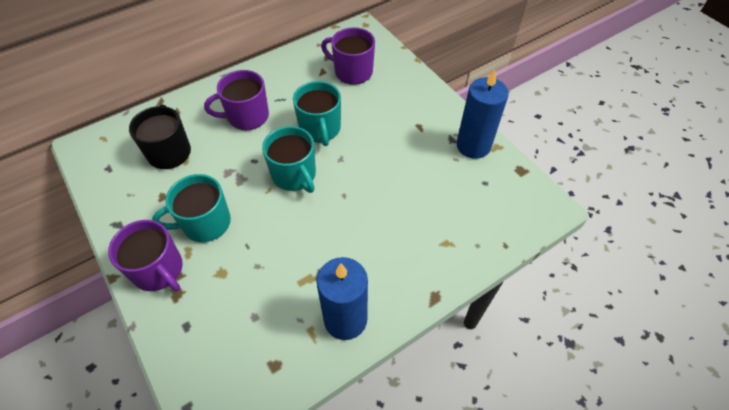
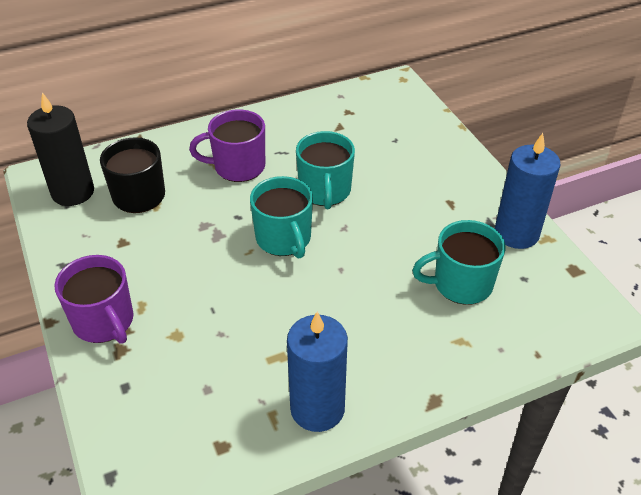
camera: 10 degrees right, 10 degrees down
(113, 157) = (73, 192): none -> black candle
(205, 223) = (167, 278): turquoise mug -> turquoise mug (461, 284)
(352, 72) = (376, 131): purple mug -> none

